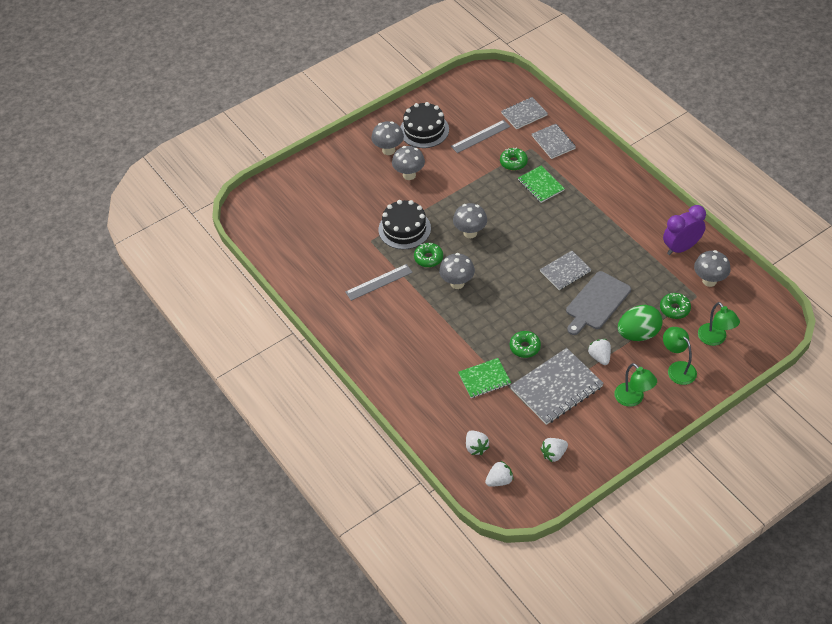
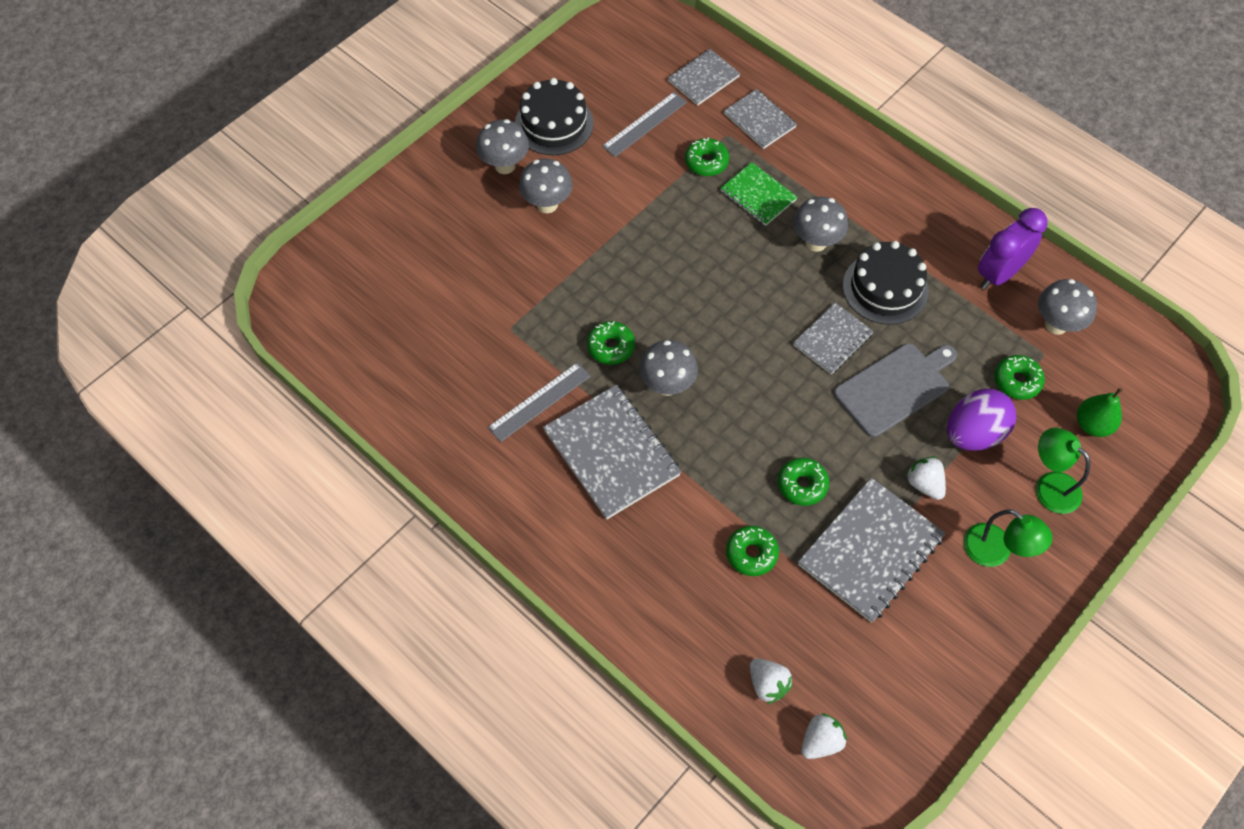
camera: 15 degrees left, 10 degrees up
(404, 229) = (560, 300): black cake -> black cake (885, 288)
(415, 315) = (612, 453): none -> grey notebook
(470, 233) = (667, 293): grey mushroom -> grey mushroom (816, 242)
(484, 379) = (751, 553): green notebook -> green donut
(554, 454) = (896, 675): white strawberry -> none
(596, 302) = (895, 387): grey cutting board -> grey cutting board turned 150 degrees counterclockwise
(638, 334) = (973, 433): green egg -> purple egg
(715, 339) = (1092, 425): green lamp -> green pear

